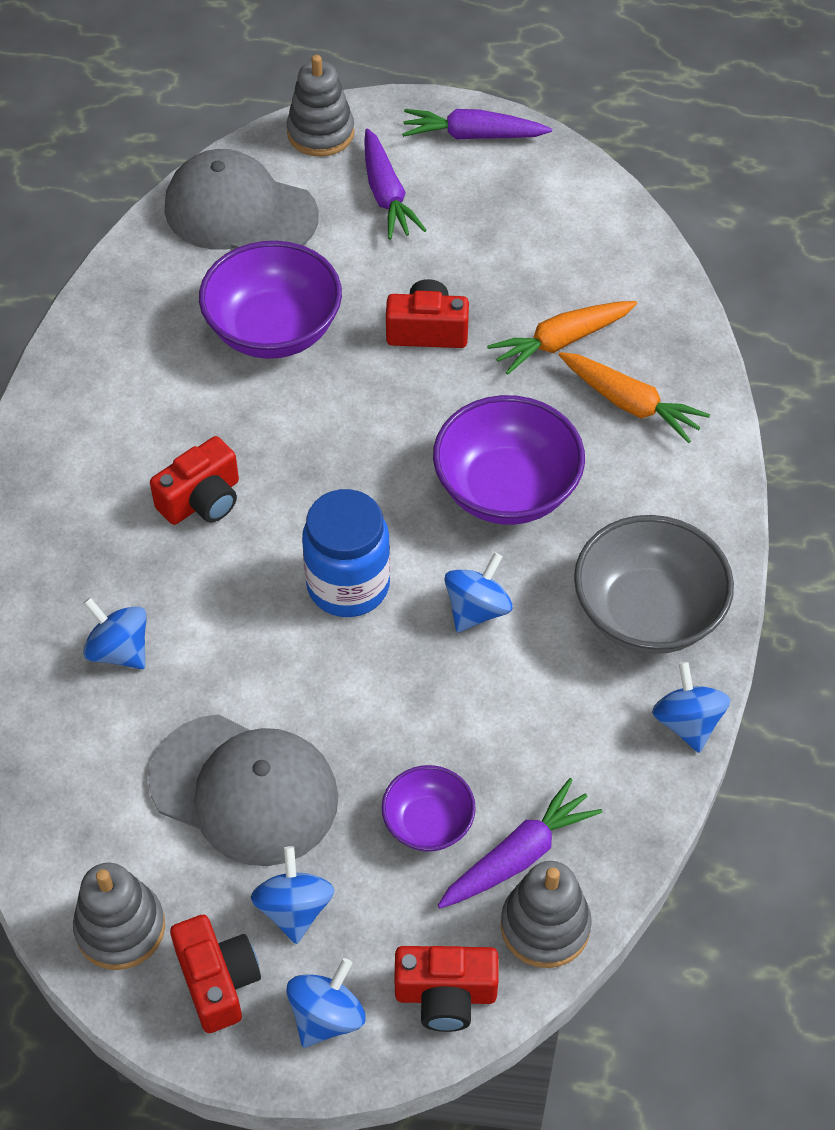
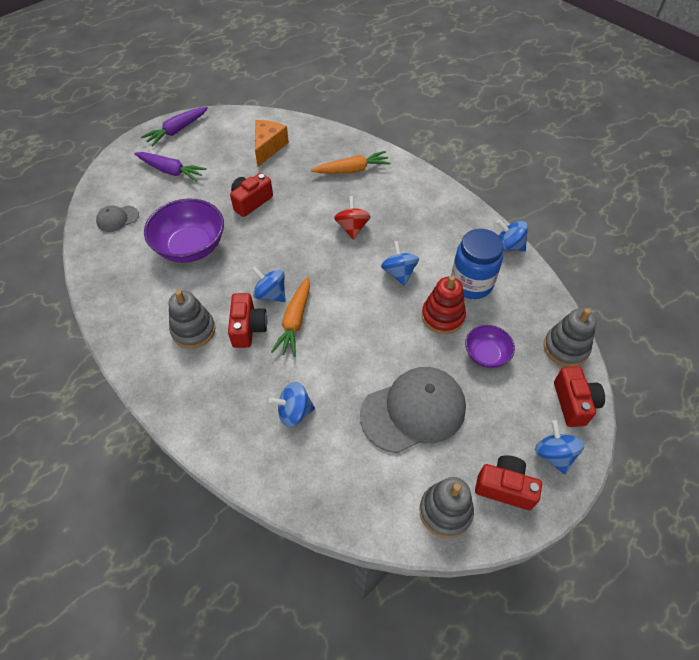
camera: 50 degrees left, 0 degrees up
(240, 212) = (117, 219): grey cap -> grey cap, size x0.48
(294, 908) = (490, 431): blue spinning top -> blue spinning top (271, 294)
(320, 133) = (114, 170): grey stacking toy -> grey stacking toy (193, 330)
(348, 585) = (345, 306): blue jar -> blue jar (471, 283)
(445, 995) = (574, 403): red camera -> red camera turned 45 degrees counterclockwise
(447, 721) = (442, 316): none -> red stacking toy
(506, 489) = (352, 228): purple bowl -> red spinning top
(518, 855) = (526, 335): purple carrot -> none
(560, 266) = (268, 148): none -> orange cheese
(561, 342) = (302, 169): orange carrot -> orange carrot (295, 321)
(647, 613) = (449, 225): grey bowl -> none

